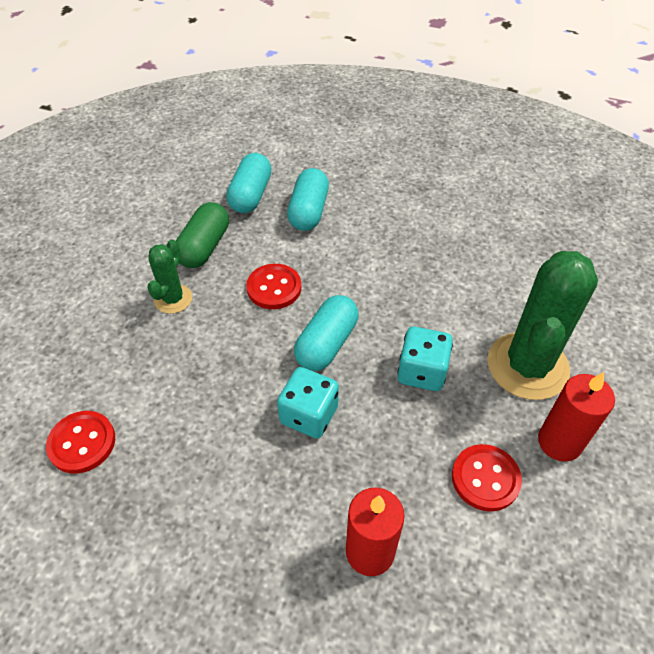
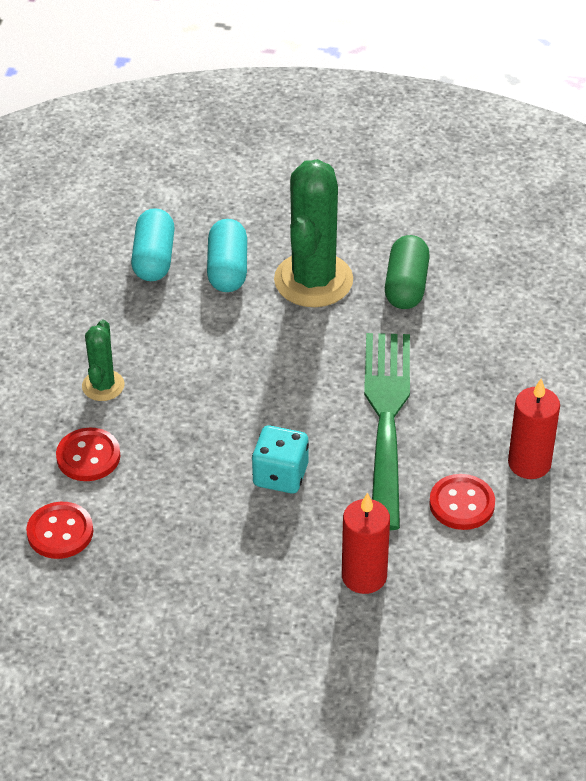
camera: 10 degrees left, 5 degrees down
(204, 247) = (119, 325): green capsule -> green capsule (406, 286)
(274, 288) = (211, 359): red button -> red button (88, 456)
(326, 344) = (282, 407): turquoise capsule -> none
(421, 372) = (386, 420): turquoise dice -> green fork
(527, 366) = (493, 400): green cactus -> green cactus (313, 280)

